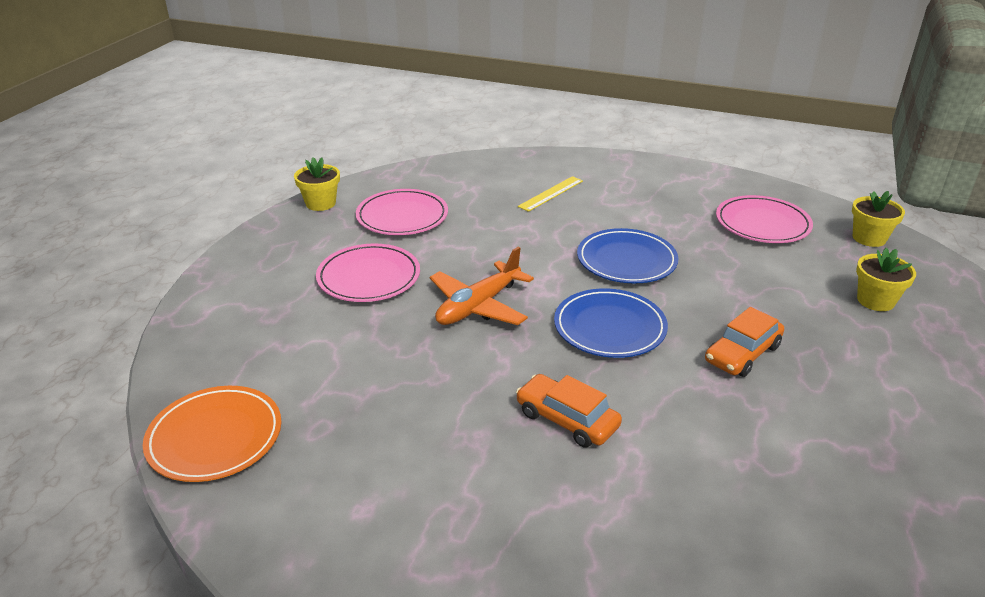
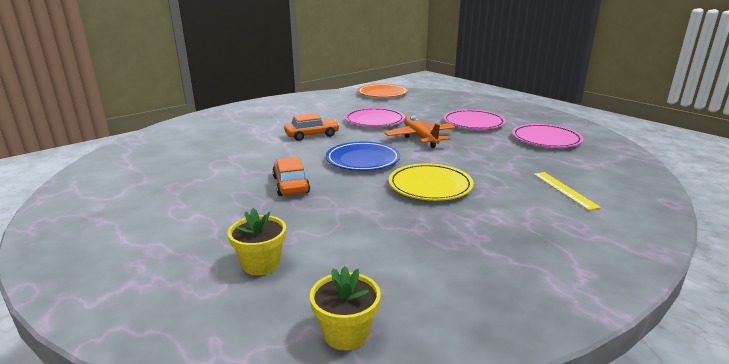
camera: 120 degrees right, 10 degrees down
(320, 203) = (576, 125): yellow flower pot -> none
(626, 260) = (430, 186): blue plate -> yellow plate
(762, 224) = (437, 272): pink plate -> pink plate (374, 121)

